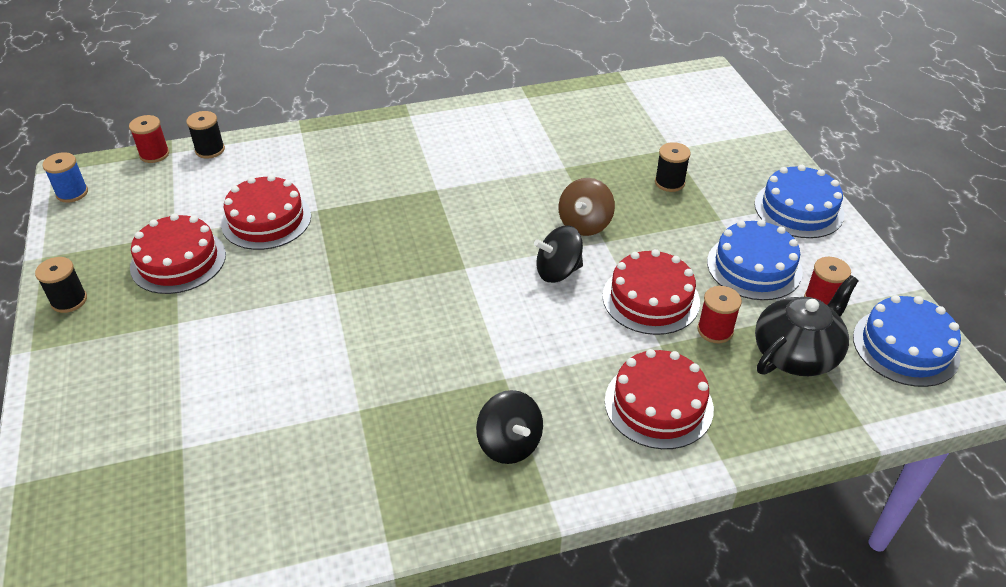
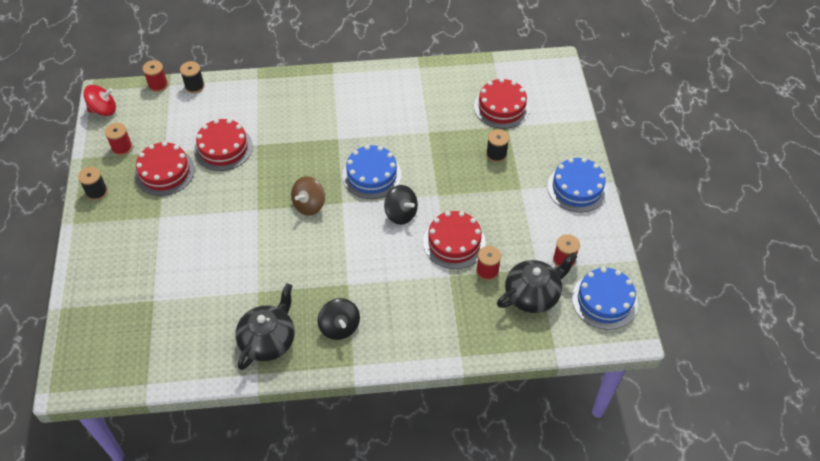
camera: 10 degrees right, 10 degrees up
(72, 193) = (103, 110): blue spool -> red spinning top
(106, 237) = (122, 148): none -> red spool
(394, 482) = (268, 340): none -> black teapot
(558, 271) = (401, 214): black spinning top -> black spinning top turned 135 degrees counterclockwise
(585, 224) = (428, 180): brown spinning top -> brown spinning top (309, 205)
(658, 404) = (435, 315): red cake -> red cake (501, 107)
(754, 267) = (529, 228): blue cake -> blue cake (372, 175)

